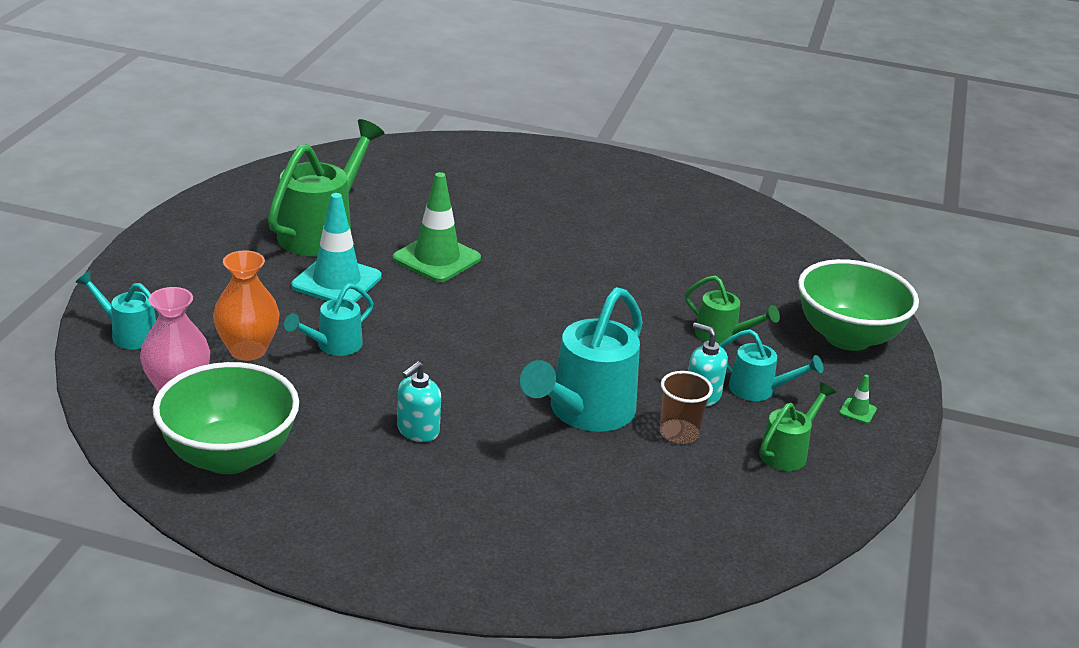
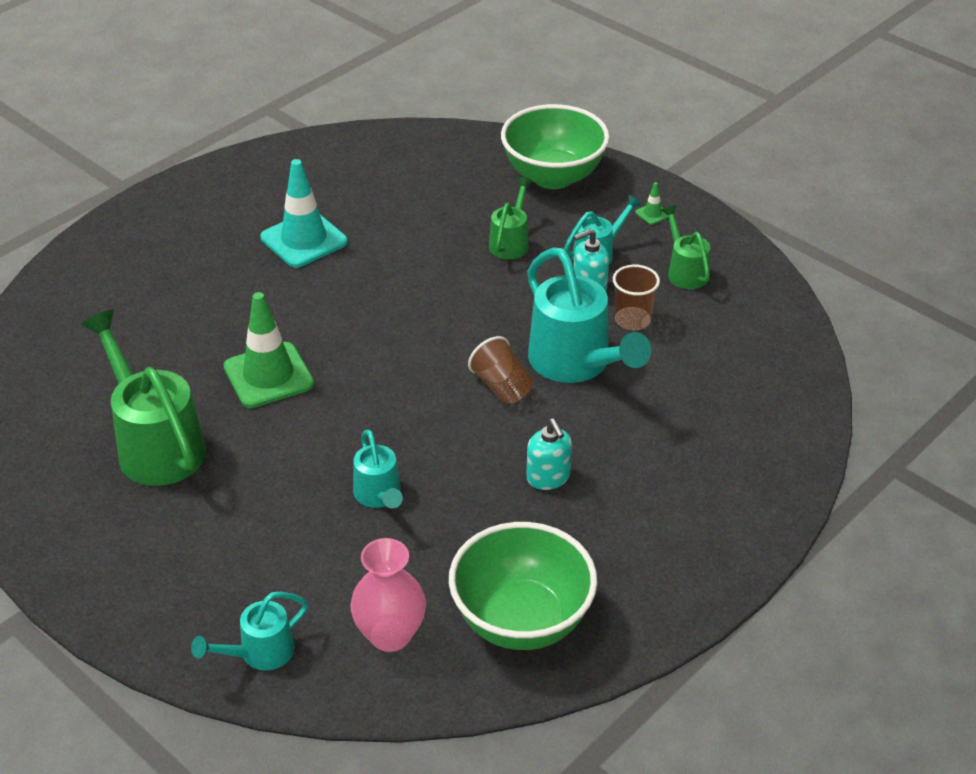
camera: 60 degrees left, 10 degrees up
(248, 350) = (349, 563): orange vase -> none
(336, 281) = (263, 461): turquoise traffic cone -> turquoise traffic cone (304, 240)
(517, 377) = (502, 387): none -> brown cup
(722, 335) = (510, 242): green watering can -> green watering can turned 45 degrees counterclockwise

